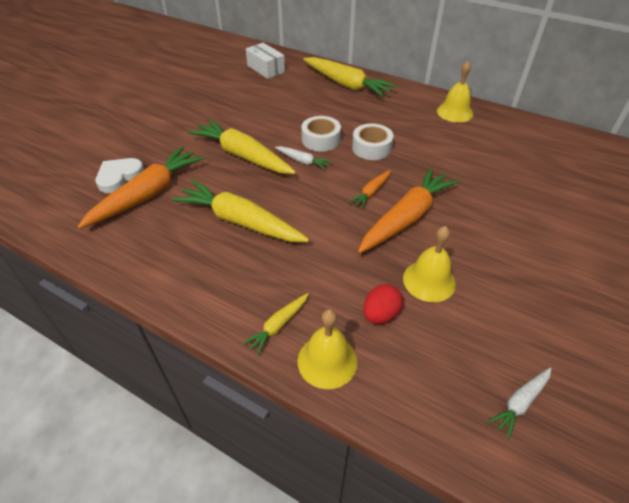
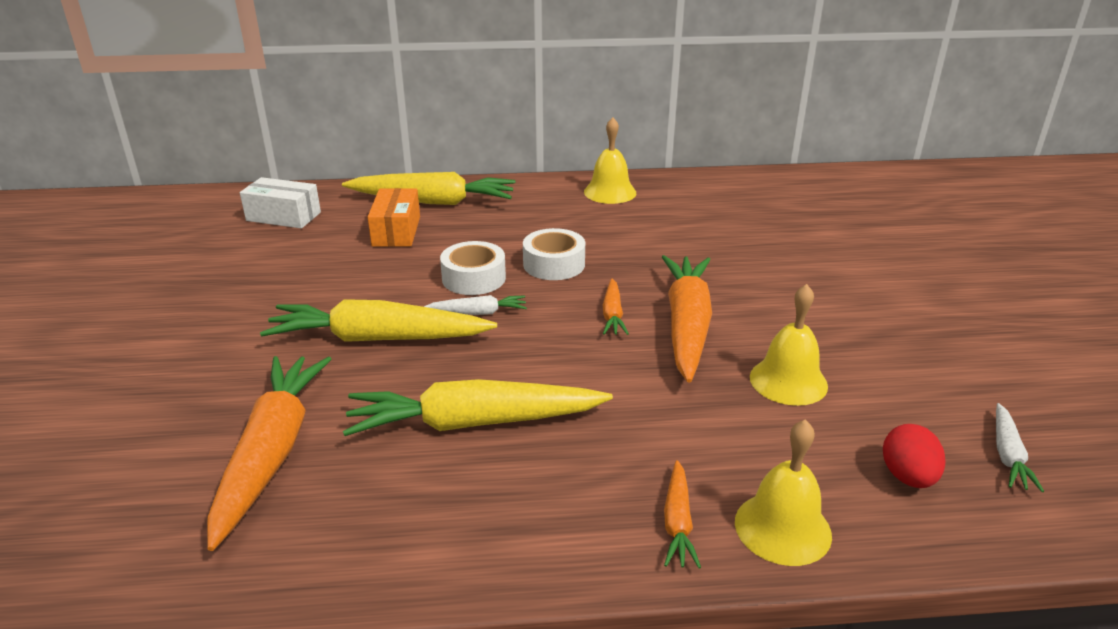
camera: 35 degrees left, 15 degrees down
(119, 177) = (184, 451): white heart -> none
(278, 325) = (677, 522): yellow carrot -> orange carrot
(310, 96) = (396, 231): none -> orange box
(380, 314) = (780, 443): red egg -> red egg (907, 477)

